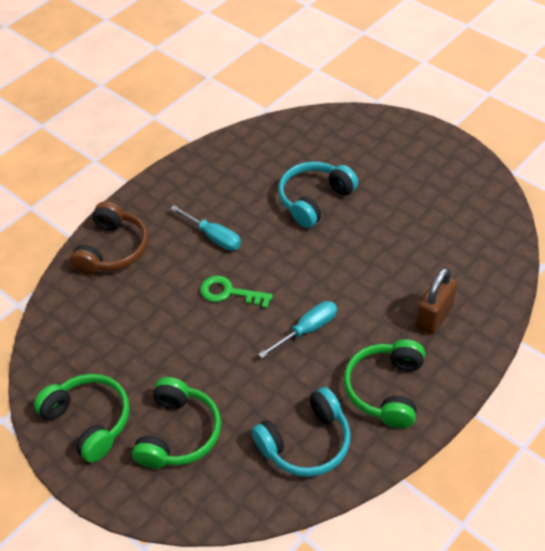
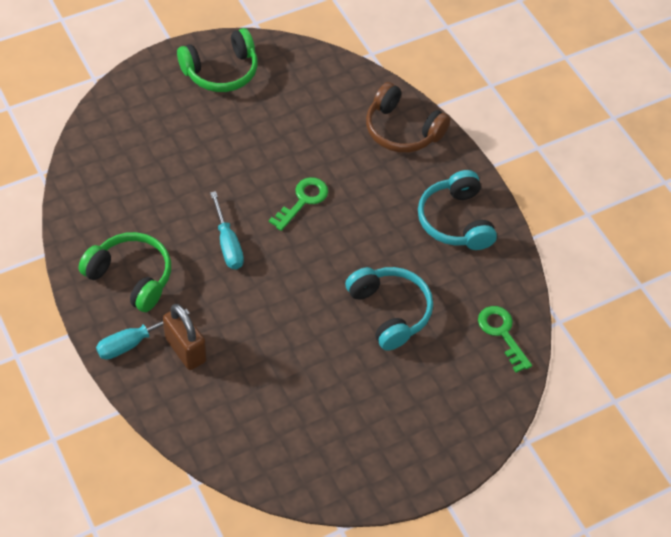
camera: 105 degrees right, 5 degrees up
(178, 433) = (175, 122): green headphones -> none
(213, 237) = (380, 210): turquoise screwdriver -> turquoise screwdriver (132, 342)
(296, 133) = (502, 333): none -> green key
(306, 443) = (115, 201): turquoise headphones -> turquoise headphones (456, 221)

